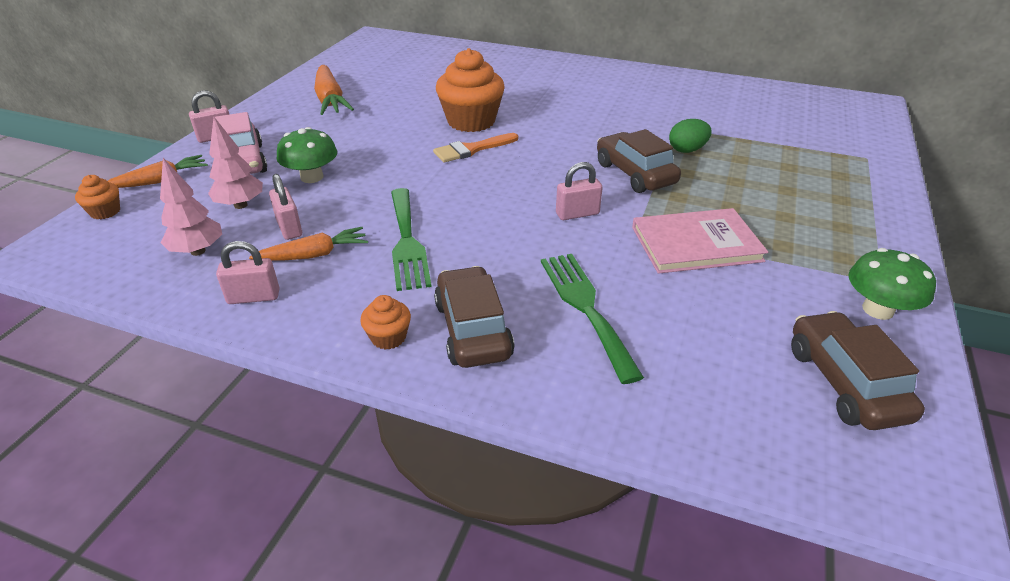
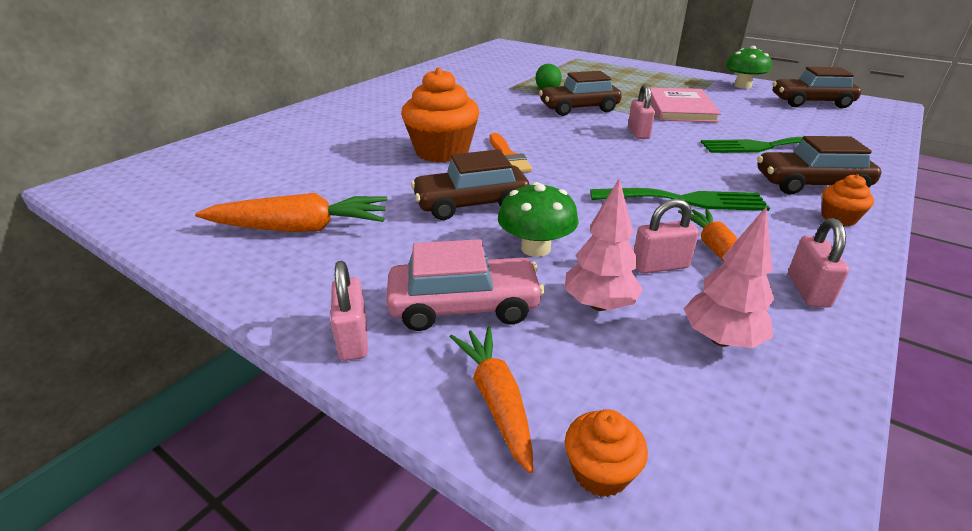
camera: 75 degrees left, 5 degrees down
(375, 146) = (471, 204): none -> brown car

